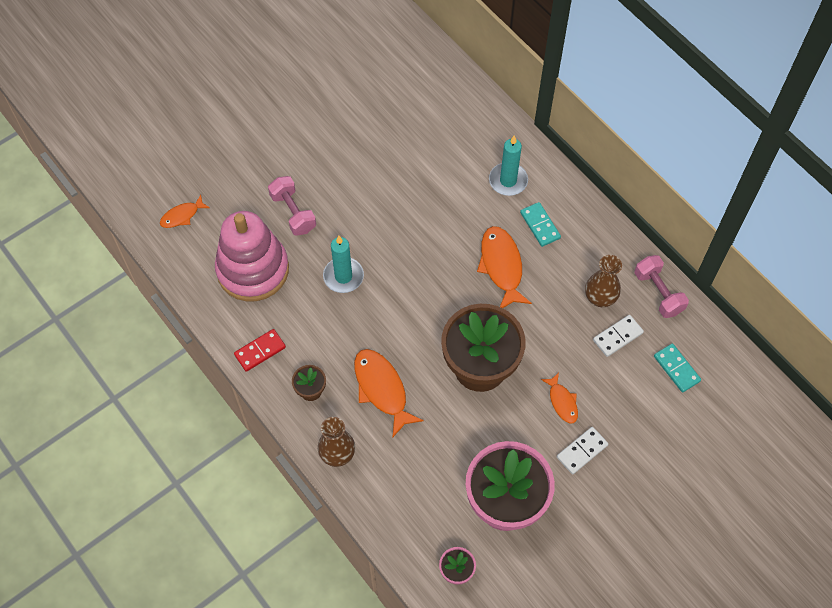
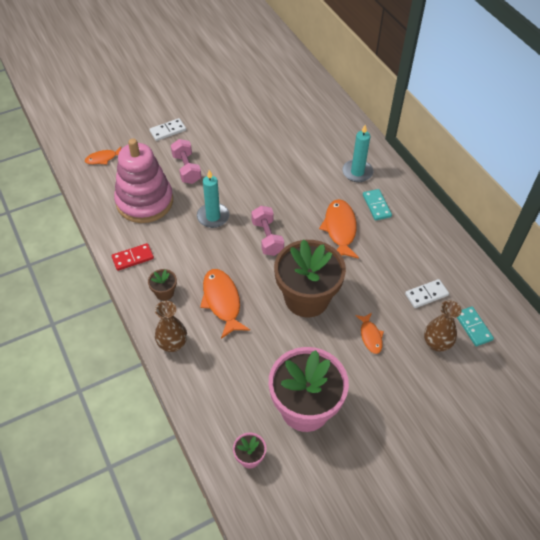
camera: 10 degrees right, 10 degrees down
(582, 451) = (380, 378): white domino -> white domino (168, 131)
(600, 298) = (416, 264): brown vase -> brown vase (436, 343)
(658, 293) = (465, 268): pink dumbbell -> pink dumbbell (267, 238)

